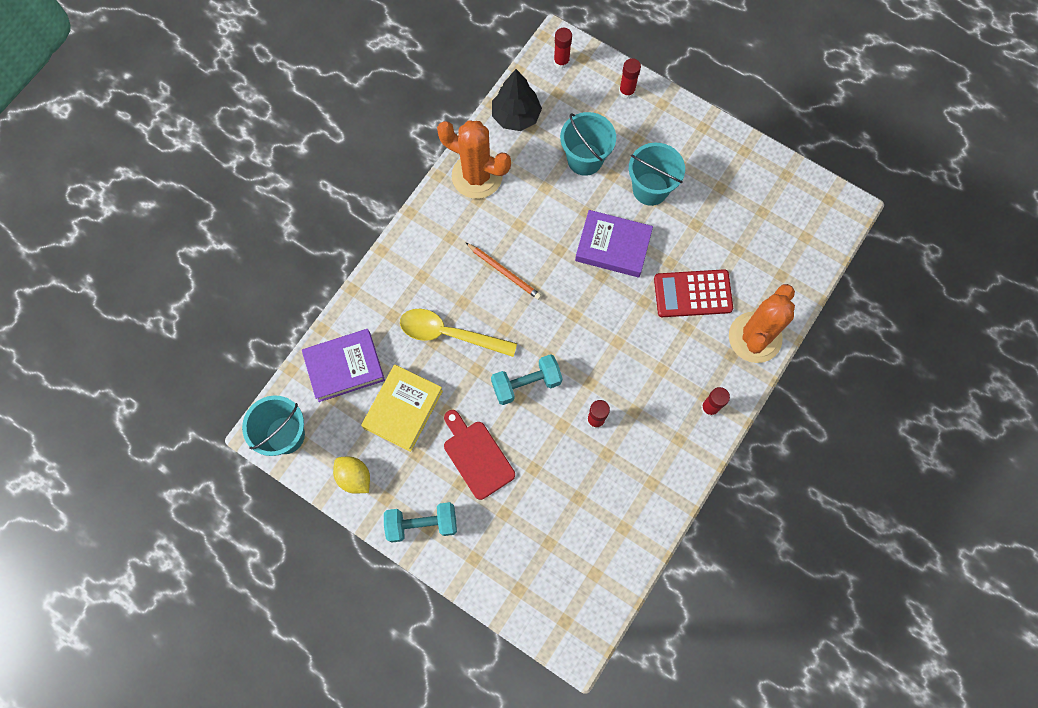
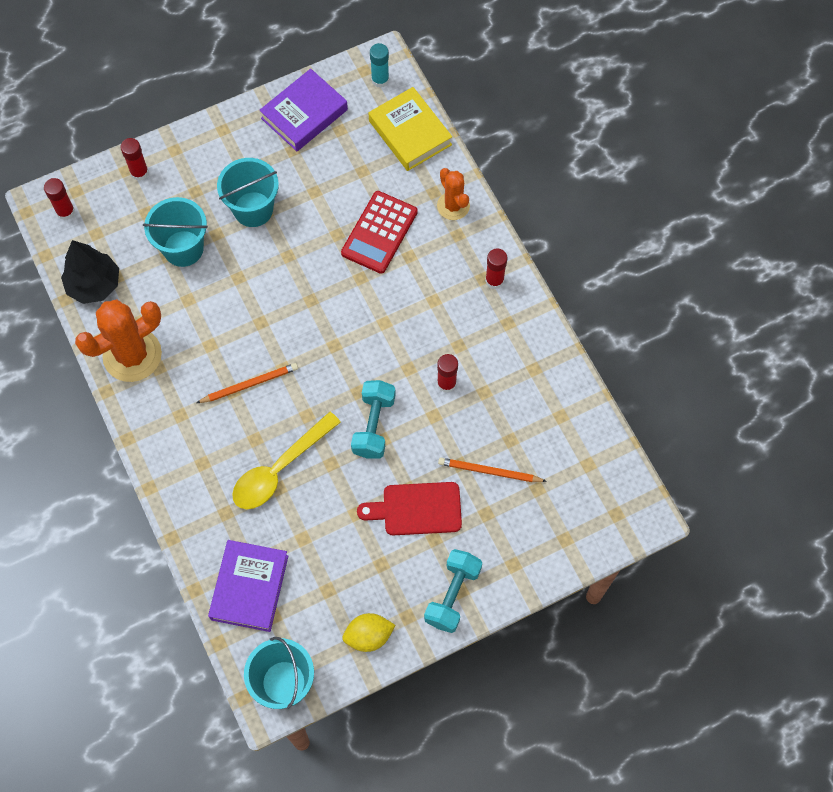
camera: 60 degrees left, 5 degrees down
(403, 409) = (328, 553): yellow book -> yellow book (410, 133)
(541, 496) = (489, 471): none -> orange pencil
(613, 246) = (288, 273): purple book -> purple book (304, 114)
(755, 337) = (453, 206): orange cactus -> orange cactus, size x0.58
(829, 216) = (380, 80): none -> turquoise glue stick

